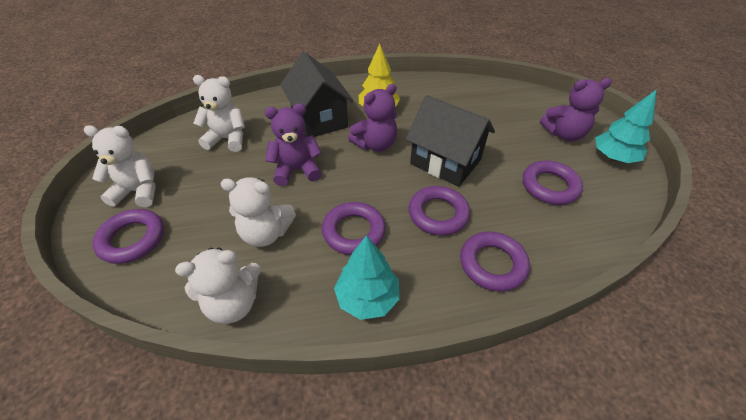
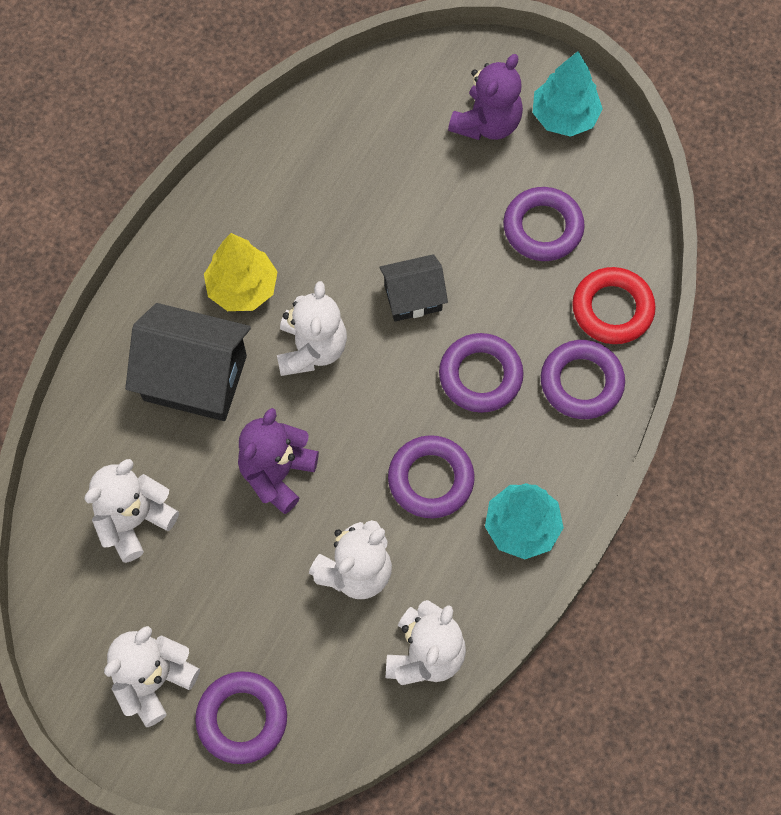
camera: 50 degrees left, 20 degrees up
(375, 144) = (311, 349): purple teddy bear -> white teddy bear
(445, 162) = (413, 297): black house -> black house, size x0.58
(554, 248) = (612, 309): none -> red ring

